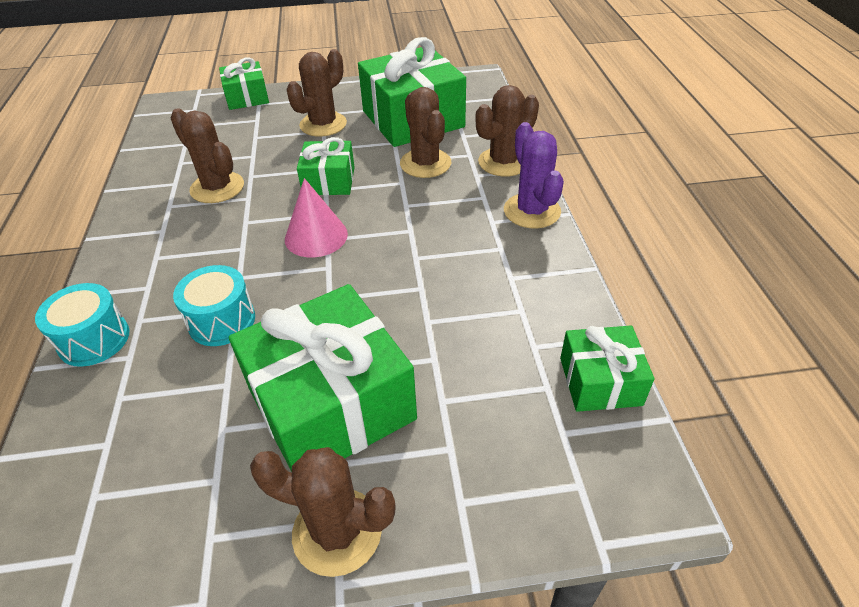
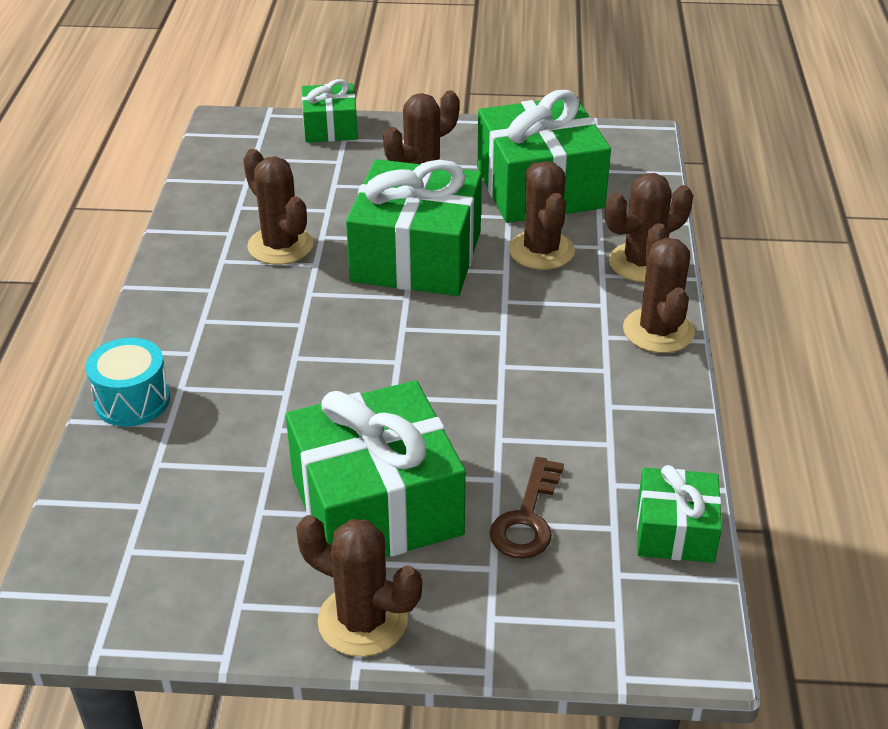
camera: 10 degrees right, 5 degrees down
(222, 321) = (270, 402): turquoise drum -> none
(316, 236) = (389, 323): pink cone -> none
(329, 181) = (416, 256): green gift -> green gift, size x1.87
(469, 392) = (527, 518): none -> brown key
(532, 211) = (658, 331): purple cactus -> brown cactus

